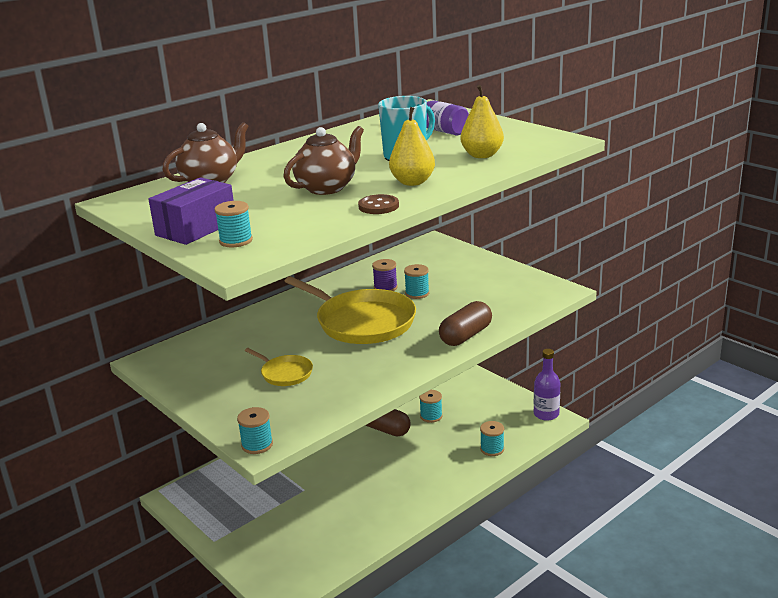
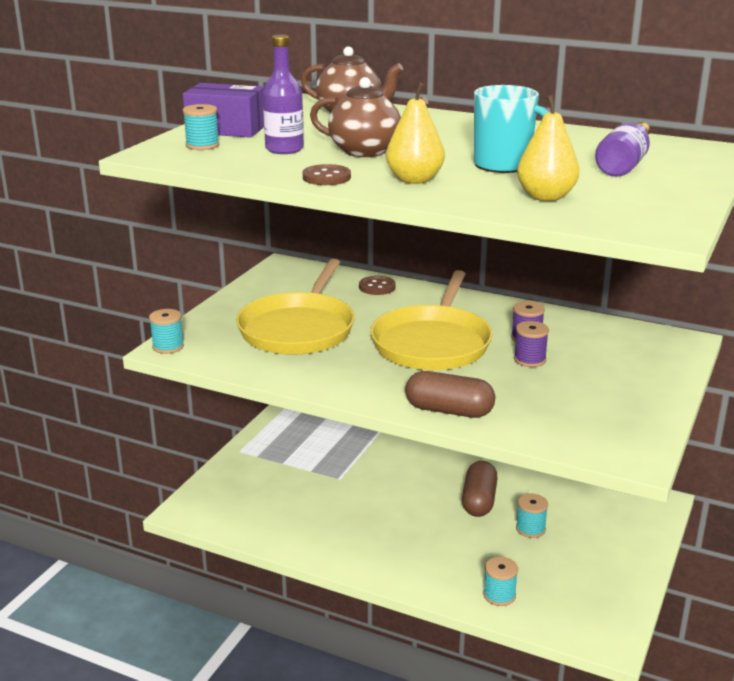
camera: 65 degrees right, 0 degrees up
(243, 326) = (377, 287): none -> brown button
(285, 373) = (298, 329): yellow pan -> yellow pan, size x2.08
(417, 293) = (529, 360): turquoise spool -> purple spool
(546, 414) = (615, 628): purple bottle -> purple bottle (284, 149)

